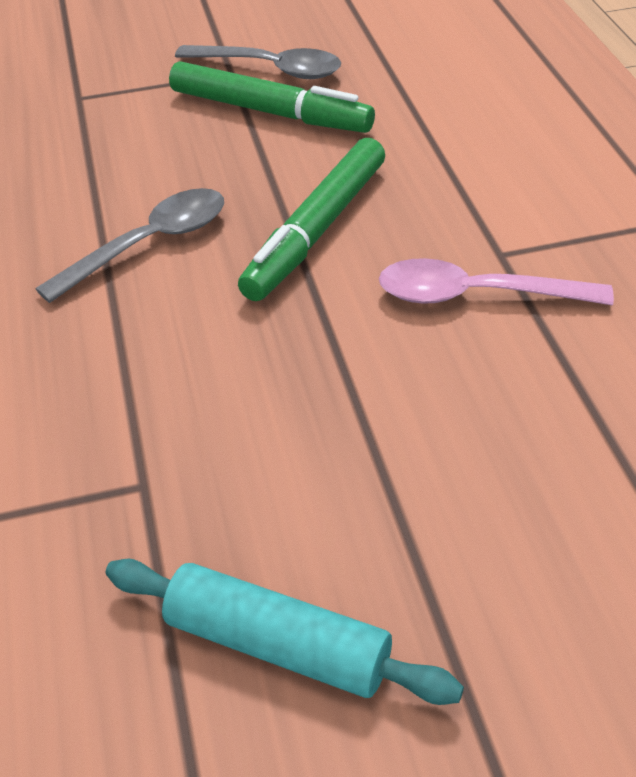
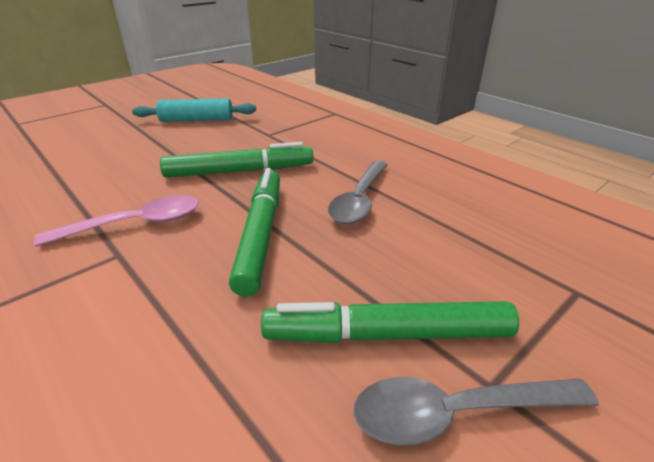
camera: 150 degrees right, 10 degrees down
(278, 365) = (239, 171): none -> green marker

